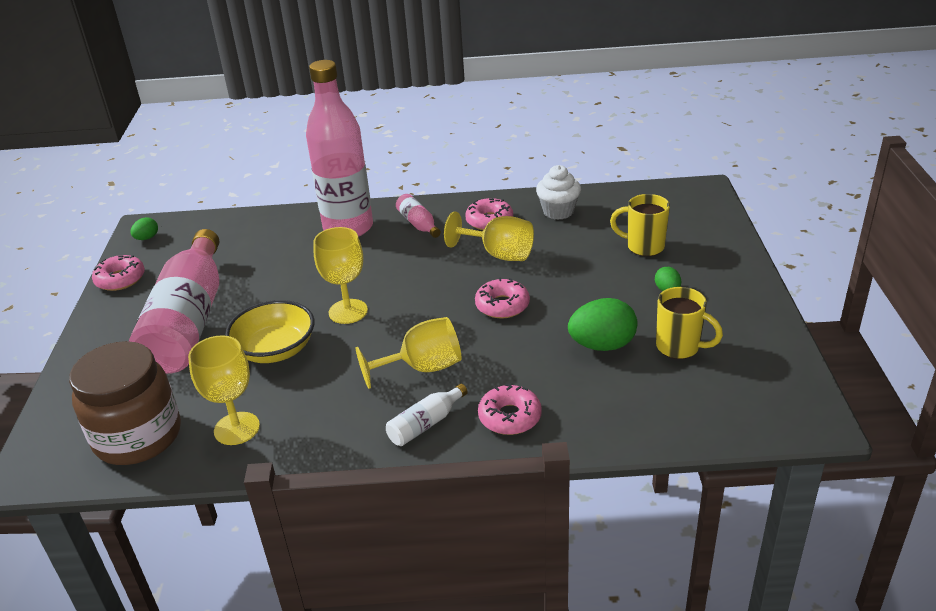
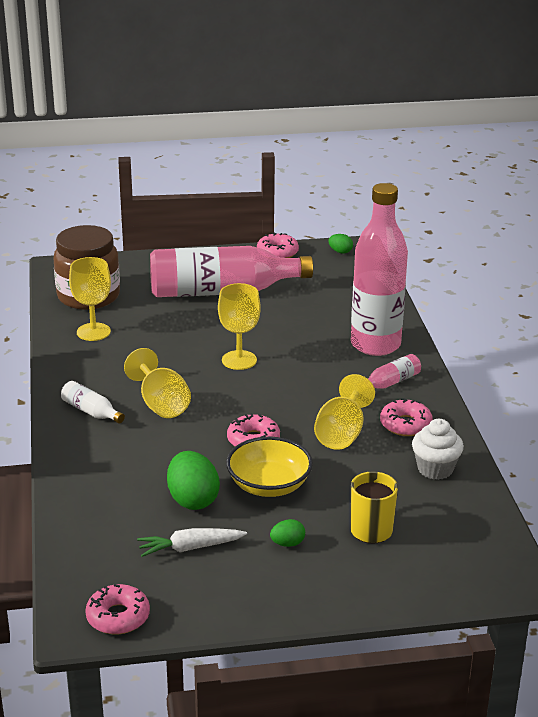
camera: 80 degrees right, 5 degrees down
(275, 350) = (185, 334): yellow bowl -> yellow bowl (269, 485)
(510, 417) = (96, 451): pink donut -> pink donut (118, 617)
(679, 347) = (190, 548): yellow mug -> white carrot

